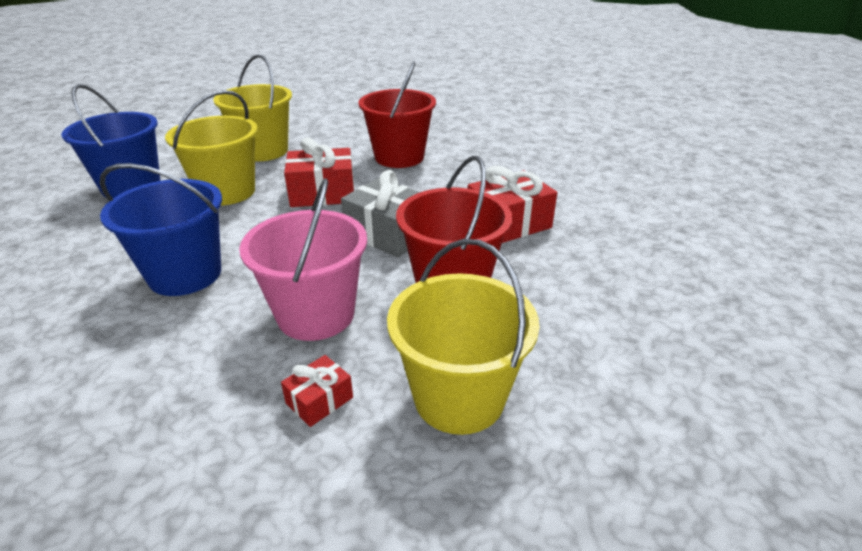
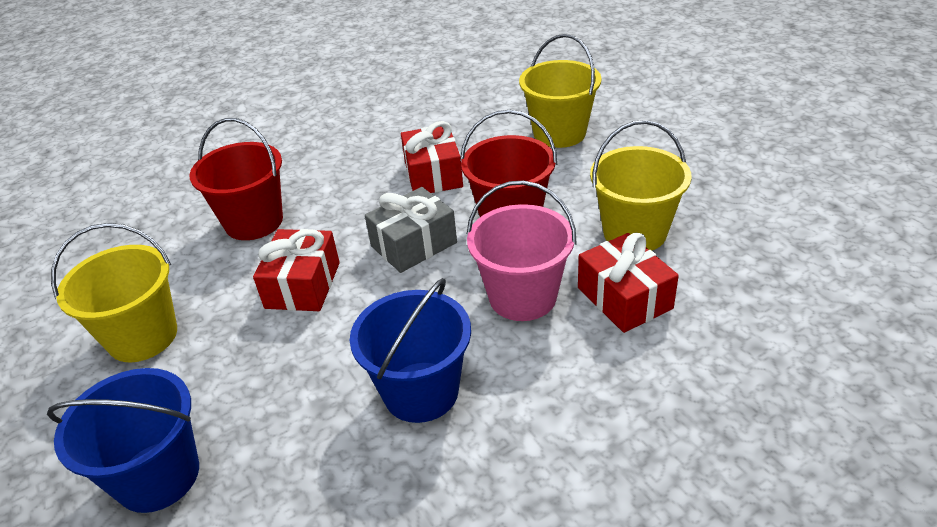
camera: 70 degrees left, 5 degrees up
(226, 192) = (244, 368): yellow bucket -> yellow bucket (559, 133)
(319, 400) = (624, 298): red gift -> red gift, size x1.93

